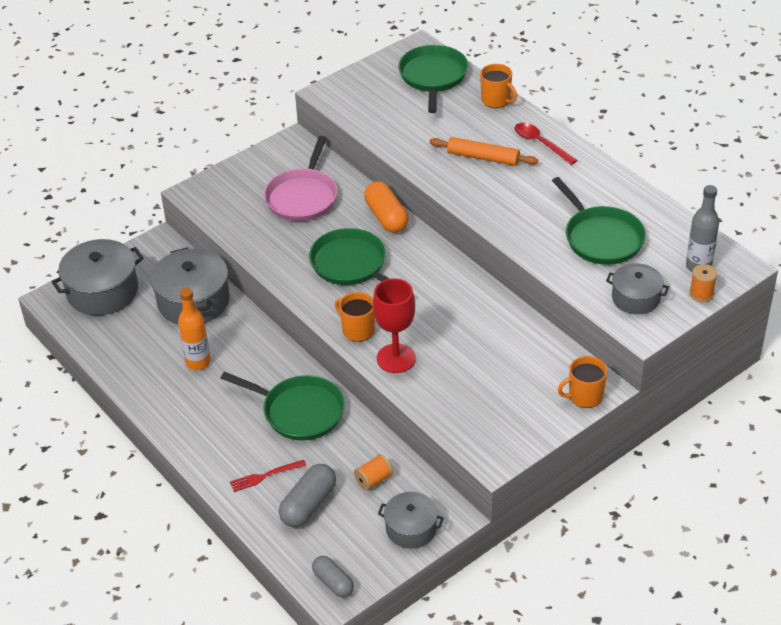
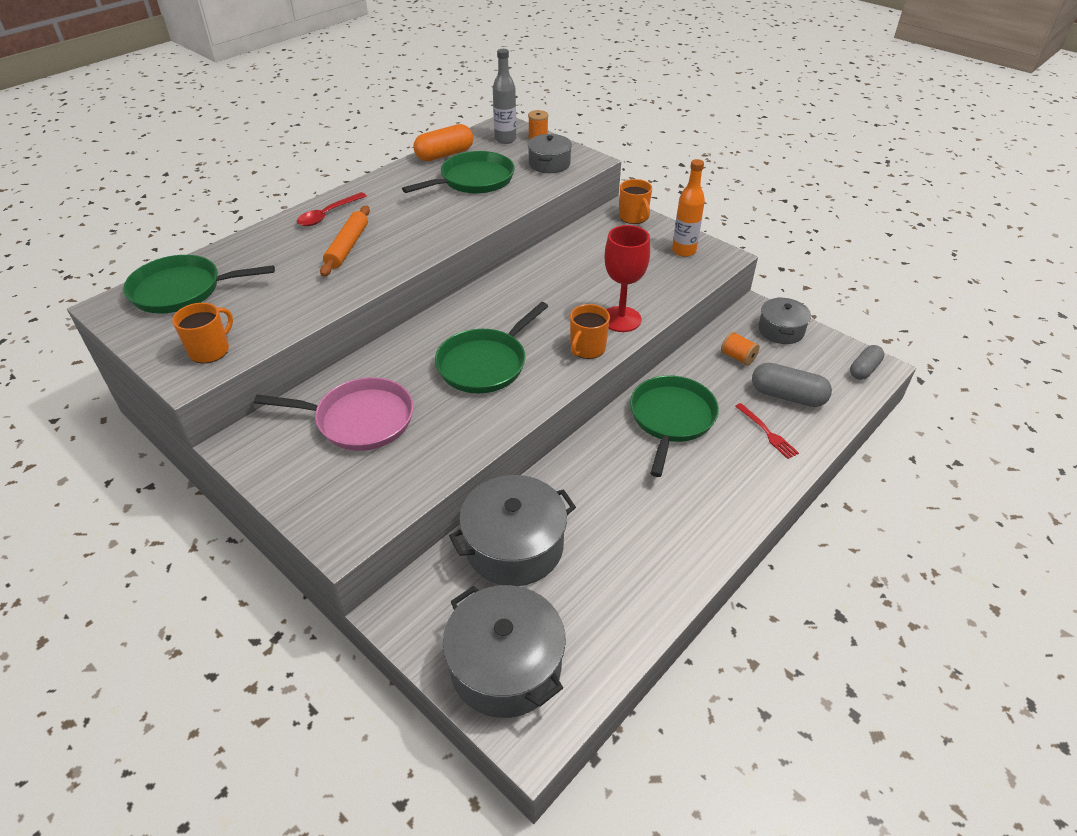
camera: 100 degrees left, 0 degrees up
(198, 362) = (622, 520): orange bottle -> orange bottle (684, 251)
(386, 217) = (401, 346): orange capsule -> orange capsule (445, 155)
(496, 100) = (243, 244): orange mug -> orange mug (210, 350)

